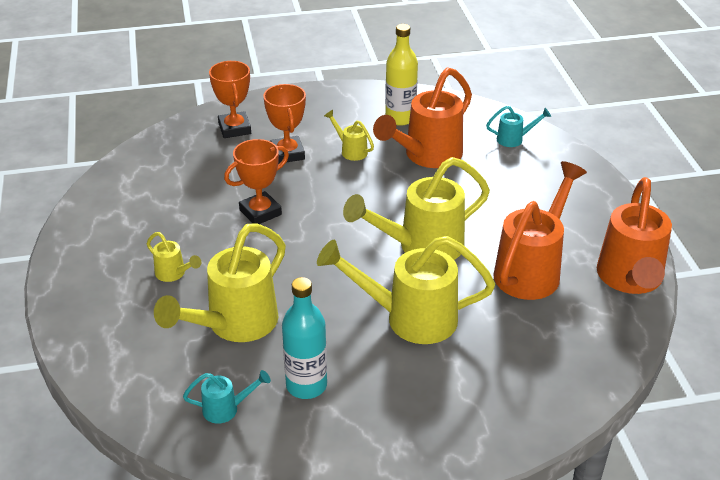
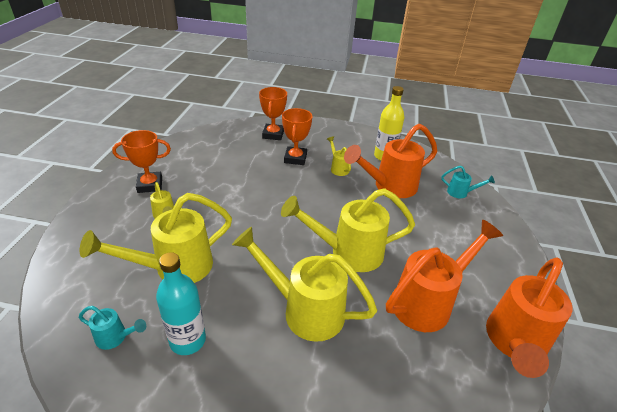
camera: 20 degrees right, 0 degrees up
(260, 212) = (251, 191): orange trophy -> orange trophy (150, 185)

